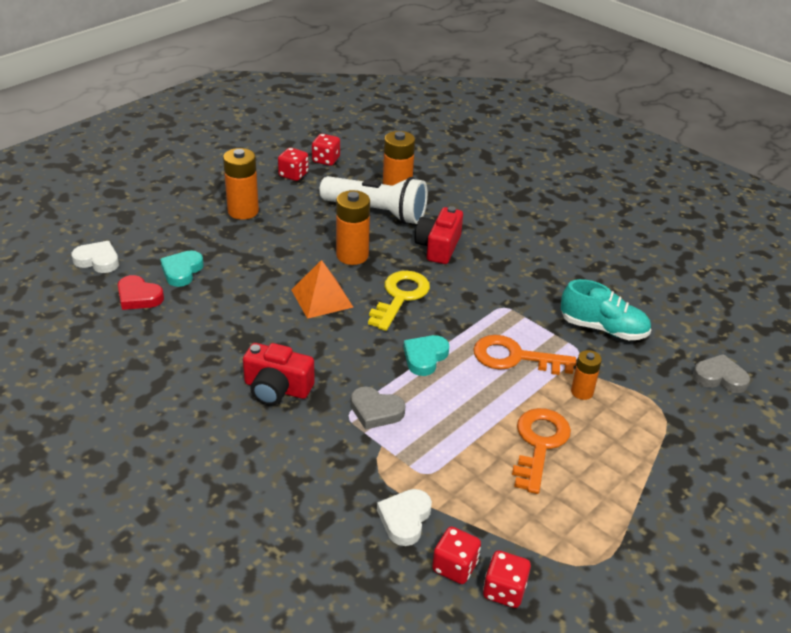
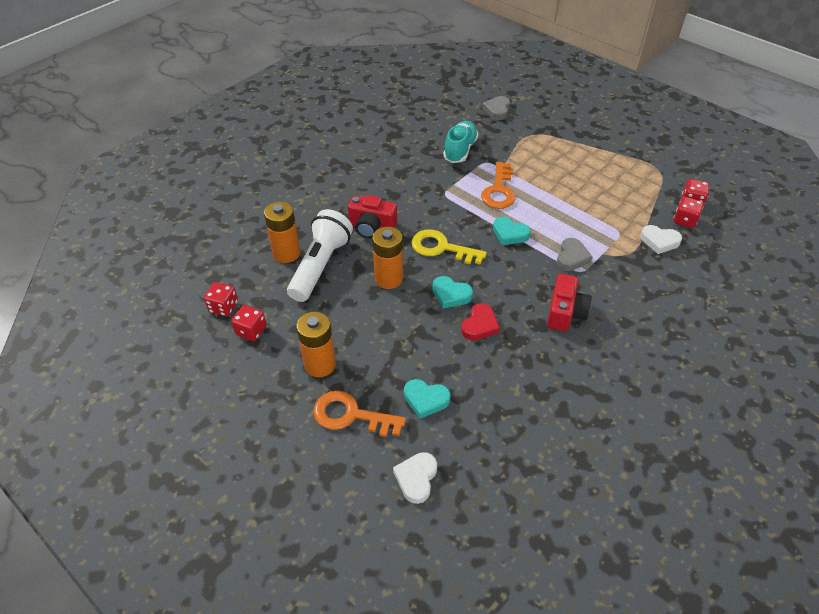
camera: 90 degrees left, 10 degrees up
(138, 297) = (470, 428): red heart -> red heart (479, 325)
(321, 298) = (451, 294): orange pyramid -> turquoise heart
(539, 444) = (576, 184): orange key -> orange key (350, 415)
(582, 392) = (525, 164): orange battery -> none

